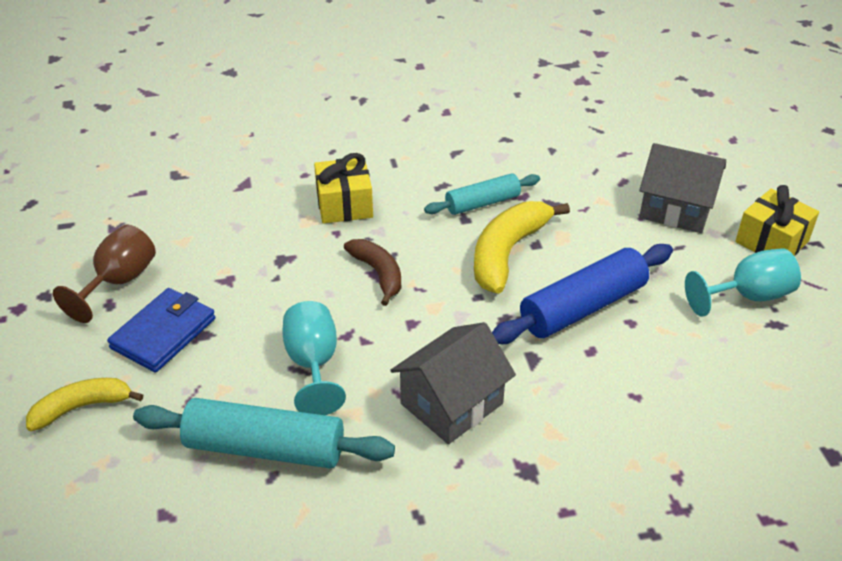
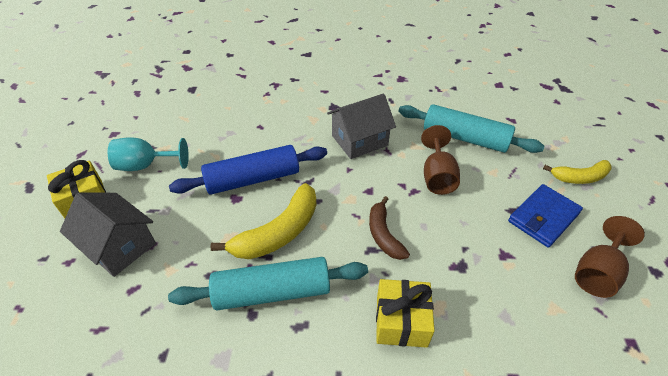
camera: 165 degrees left, 5 degrees up
(313, 364) = (437, 176): turquoise goblet -> brown goblet
(482, 203) = (272, 292): turquoise rolling pin -> turquoise rolling pin, size x1.62

